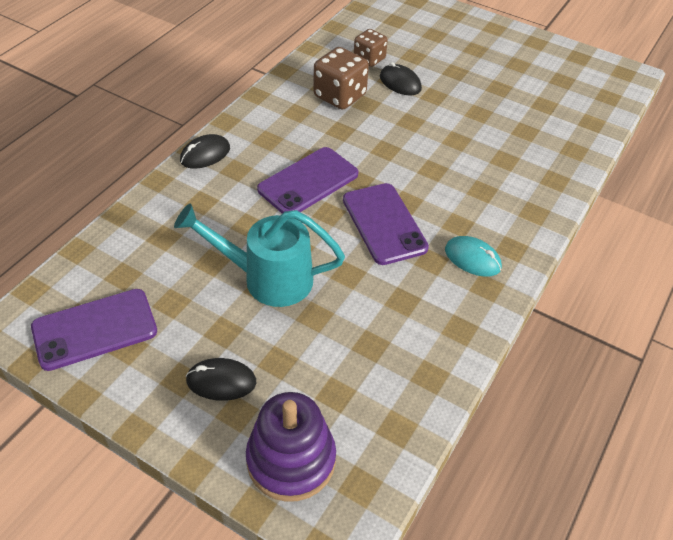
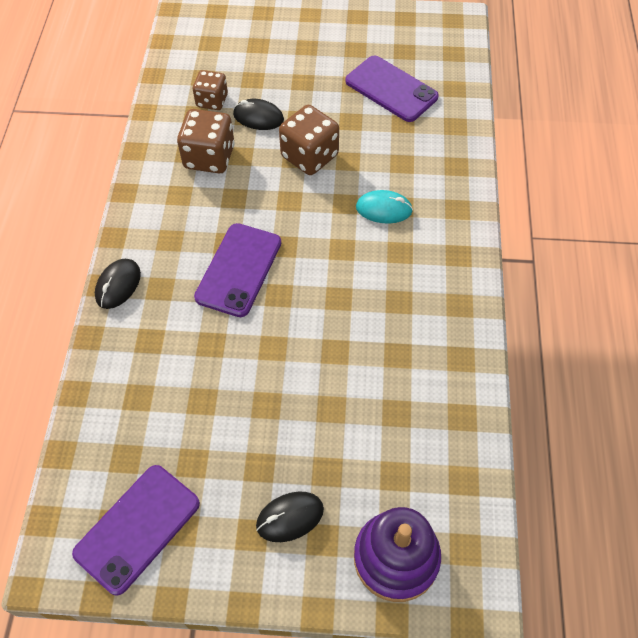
camera: 25 degrees left, 10 degrees up
(268, 278) = (266, 392): turquoise watering can -> none
(384, 224) = (335, 282): purple phone -> purple phone (391, 89)
(425, 125) = (309, 156): none -> brown dice
(472, 259) = (432, 282): turquoise mouse -> turquoise mouse (384, 209)

